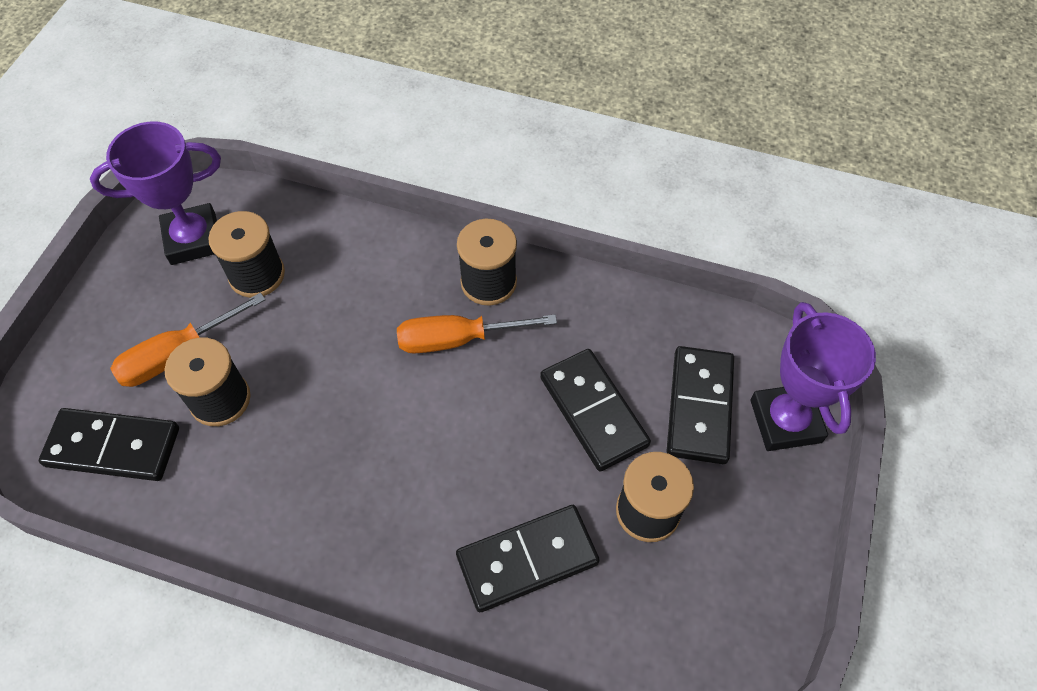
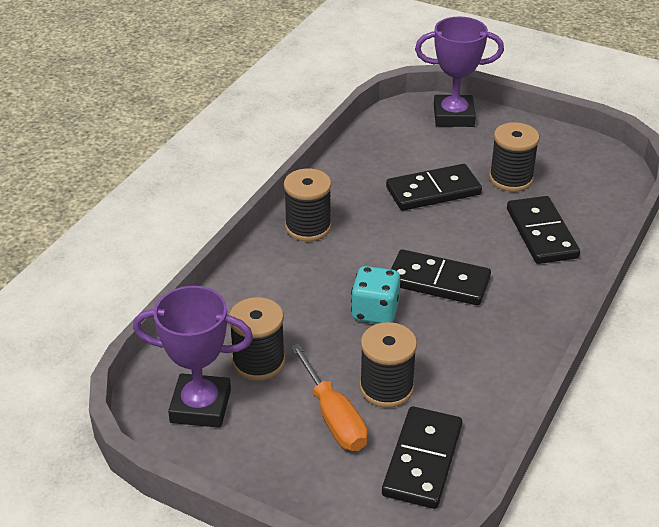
camera: 80 degrees left, 20 degrees down
(193, 239) = (200, 406): purple trophy -> purple trophy turned 75 degrees counterclockwise
(344, 372) = (375, 311): none -> turquoise dice
(458, 339) = (358, 248): orange screwdriver -> none
(700, 407) = (437, 146): black domino -> black domino (438, 281)

